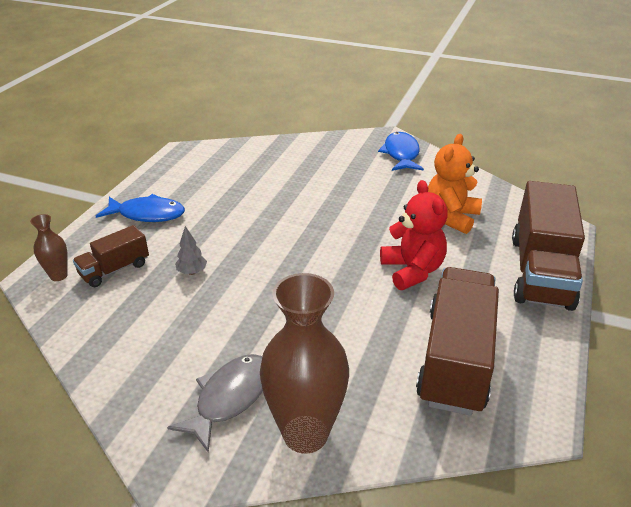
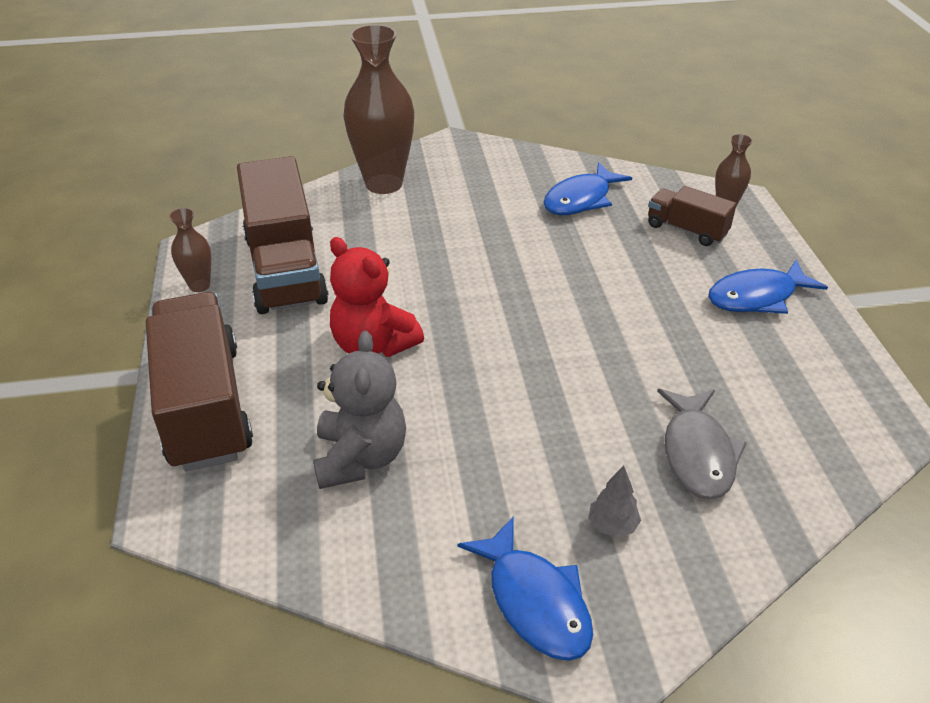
camera: 150 degrees right, 5 degrees up
(114, 269) = (686, 230): brown truck -> brown truck turned 75 degrees counterclockwise
(148, 329) = (581, 199): none -> blue fish
(192, 272) = (610, 254): grey tree -> grey tree (612, 525)
(229, 398) = (459, 183): grey fish -> grey fish (697, 453)
(451, 217) = (360, 457): orange teddy bear -> grey teddy bear
(539, 371) = (199, 285): none -> brown vase

